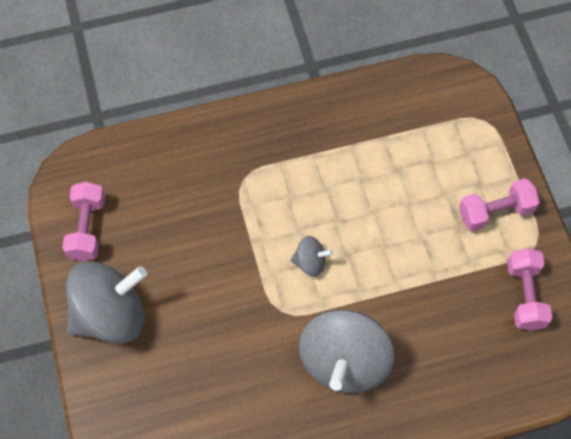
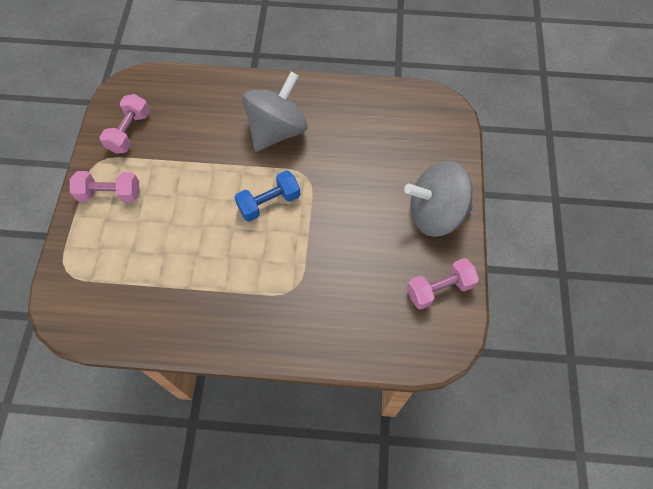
camera: 160 degrees left, 0 degrees up
(87, 228) = (439, 289): pink dumbbell -> pink dumbbell turned 45 degrees clockwise
(310, 262) = (269, 203): grey spinning top -> blue dumbbell

